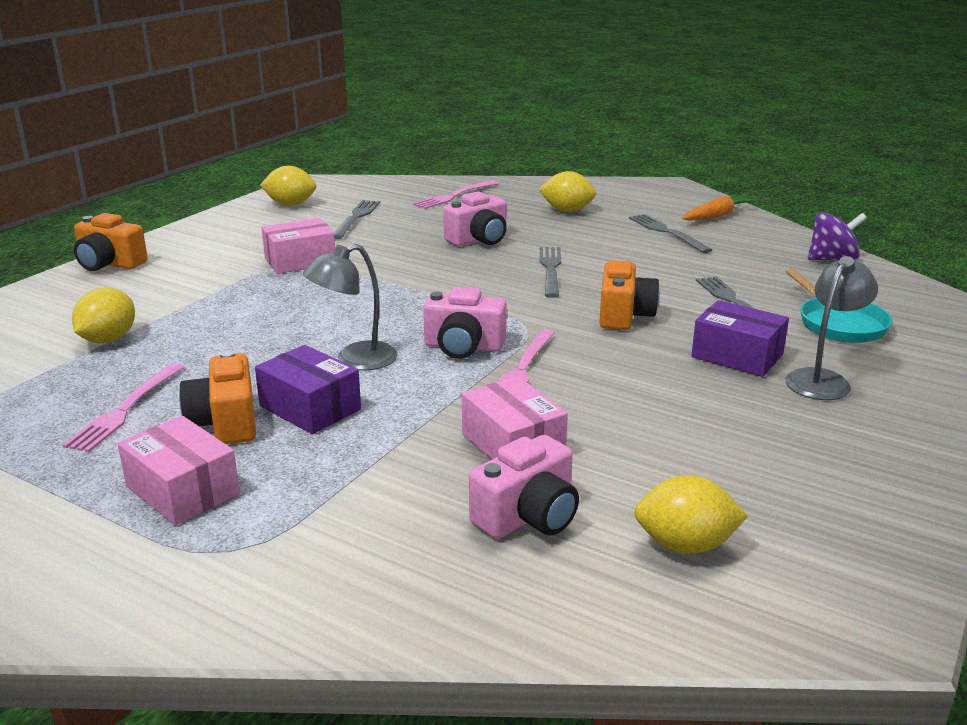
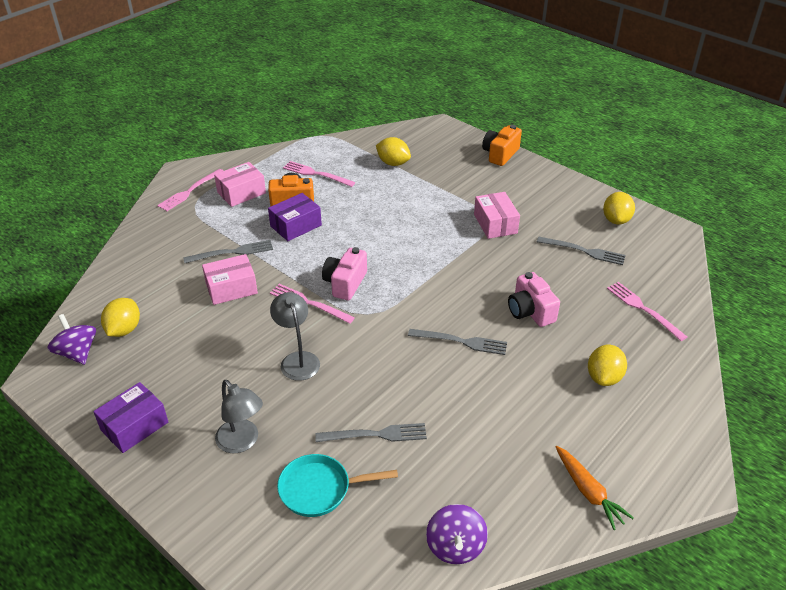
camera: 100 degrees right, 15 degrees up
(161, 572) = (190, 191): none -> pink fork
(355, 360) = (342, 241): grey lamp -> grey lamp (297, 359)
(528, 516) = (171, 285): pink camera -> none
(624, 315) = (370, 365): orange camera -> none
(667, 232) = (541, 436): grey fork -> grey fork (232, 252)
(737, 356) = (290, 407): purple box -> purple box (134, 426)
(785, 591) = (77, 353): none -> purple spinning top

